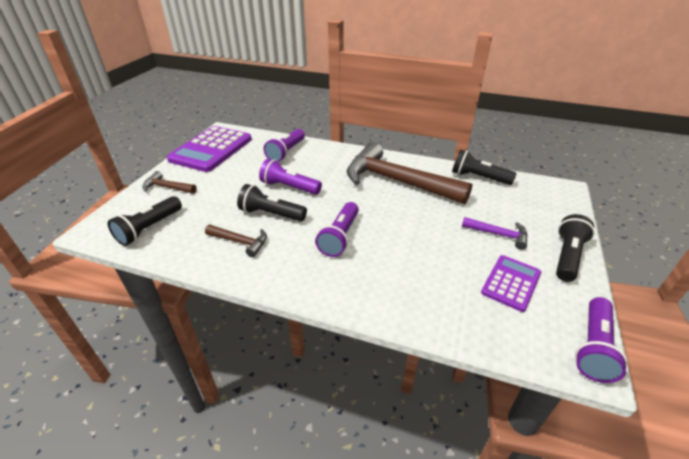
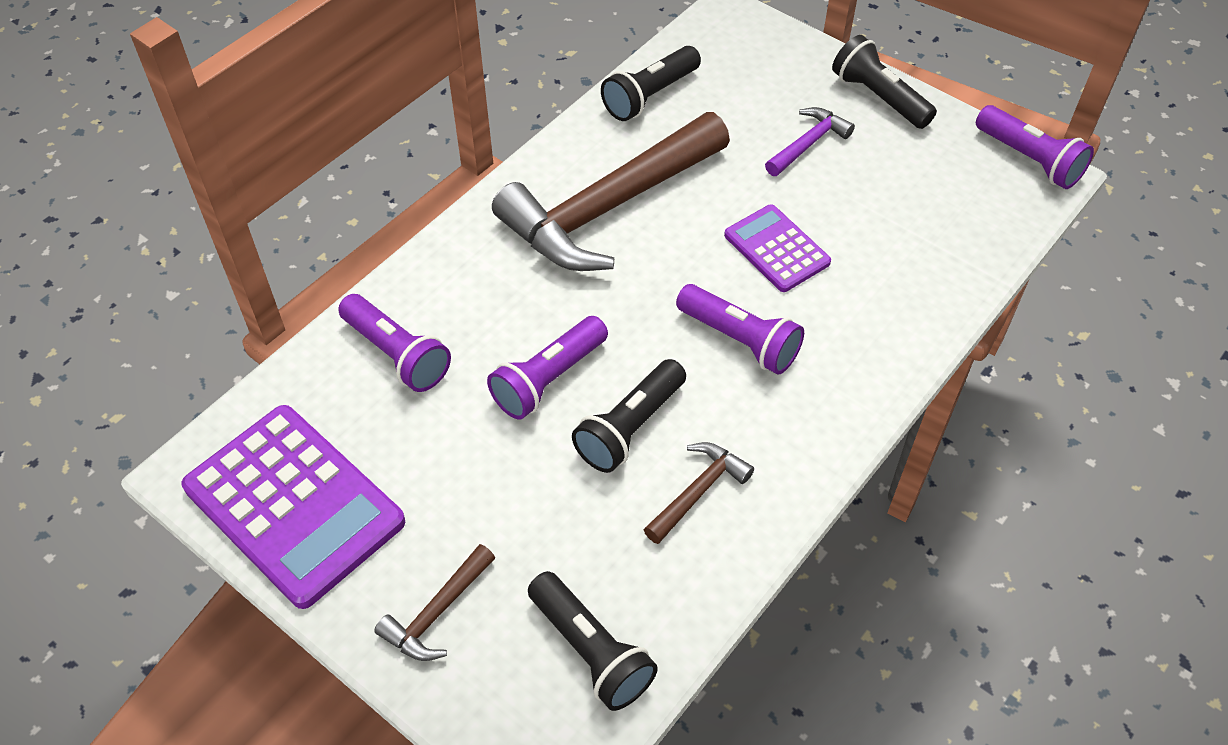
camera: 70 degrees left, 15 degrees up
(511, 283) = (910, 179): purple calculator -> purple calculator (776, 249)

